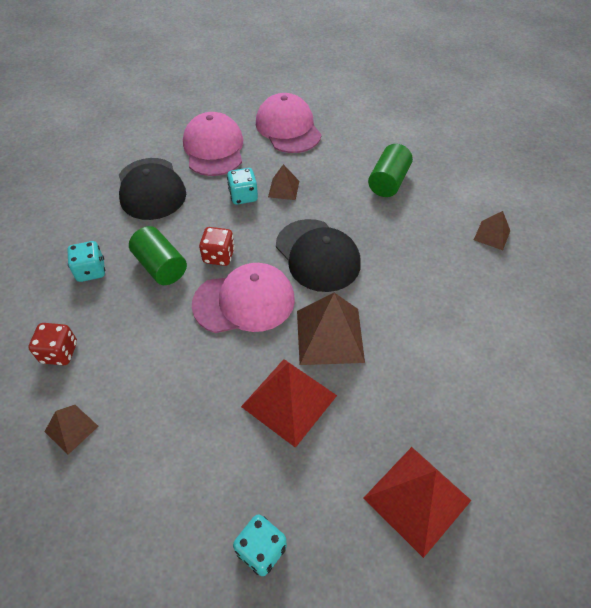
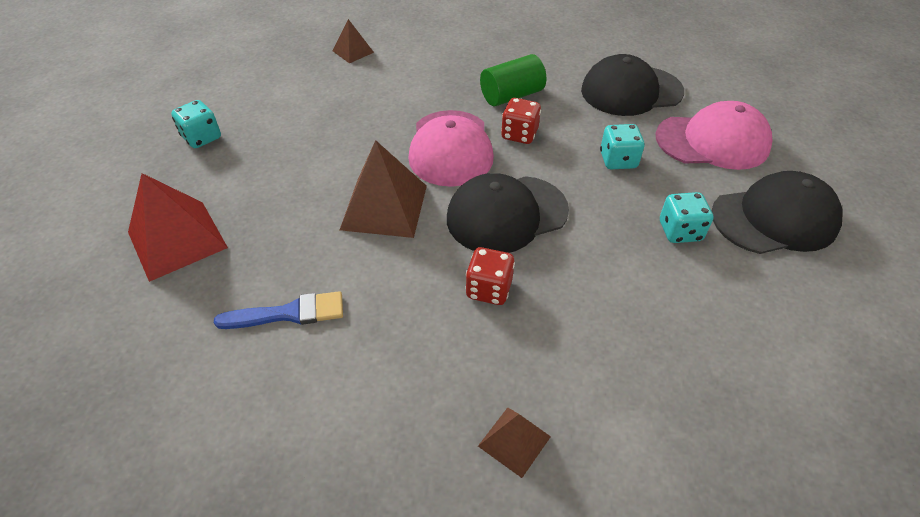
camera: 100 degrees right, 5 degrees down
(59, 352) = (426, 44): red dice -> red dice (489, 289)
(91, 271) = (514, 56): turquoise dice -> turquoise dice (680, 231)
(283, 189) = (632, 198): brown pyramid -> none
(288, 128) = (774, 219): pink cap -> black cap
(289, 401) = (321, 167): red pyramid -> none
(388, 182) = (651, 321): green cylinder -> none
(458, 373) = (289, 313): none -> blue brush

